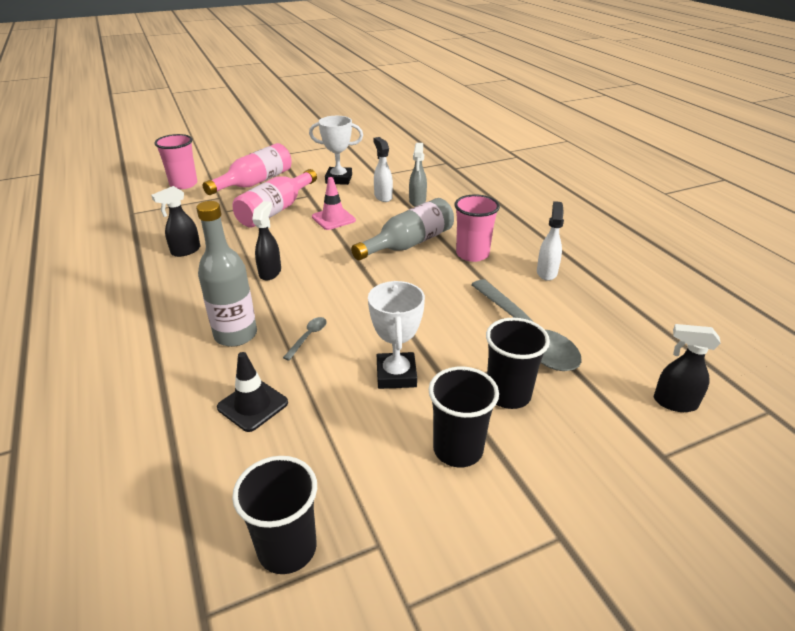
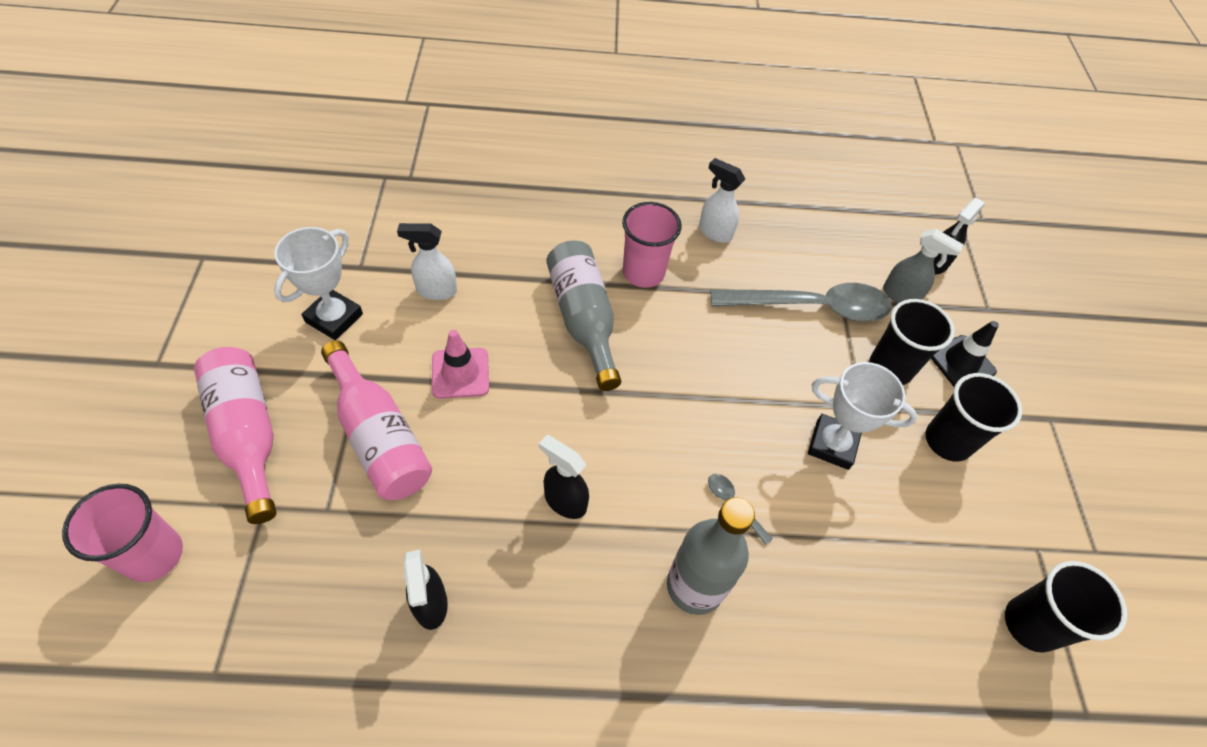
camera: 70 degrees left, 20 degrees up
(252, 405) = (835, 602): black traffic cone -> black traffic cone (961, 362)
(417, 201) = (478, 261): grey spray bottle -> grey spray bottle (901, 296)

